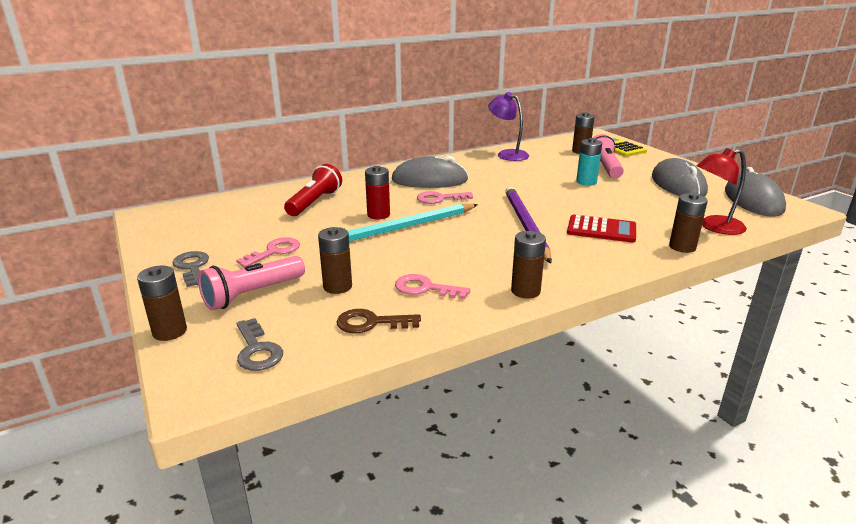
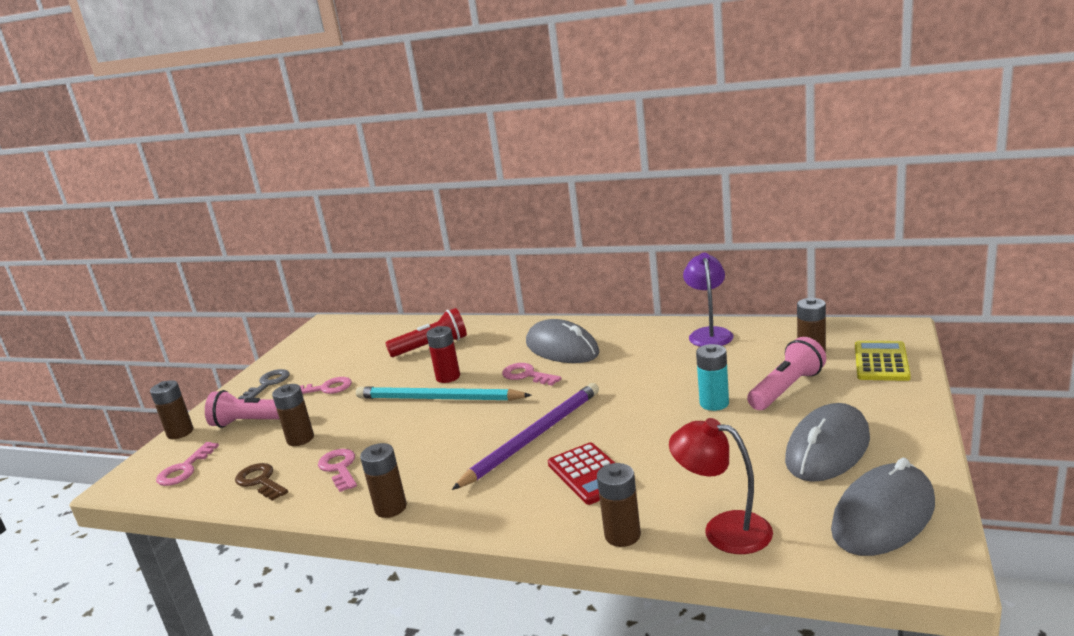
camera: 50 degrees right, 5 degrees down
(257, 350) = (184, 469): grey key -> pink key

